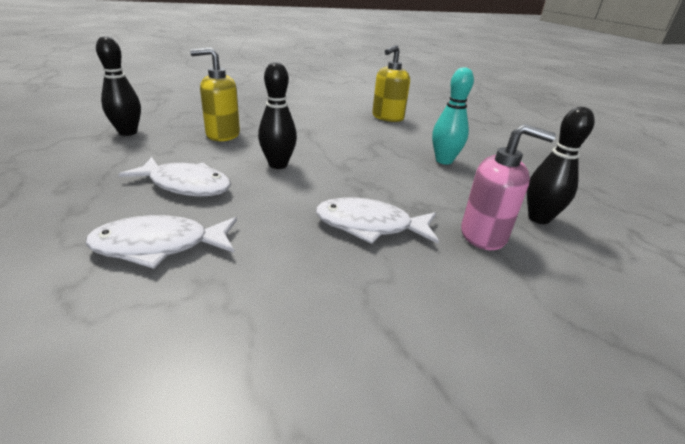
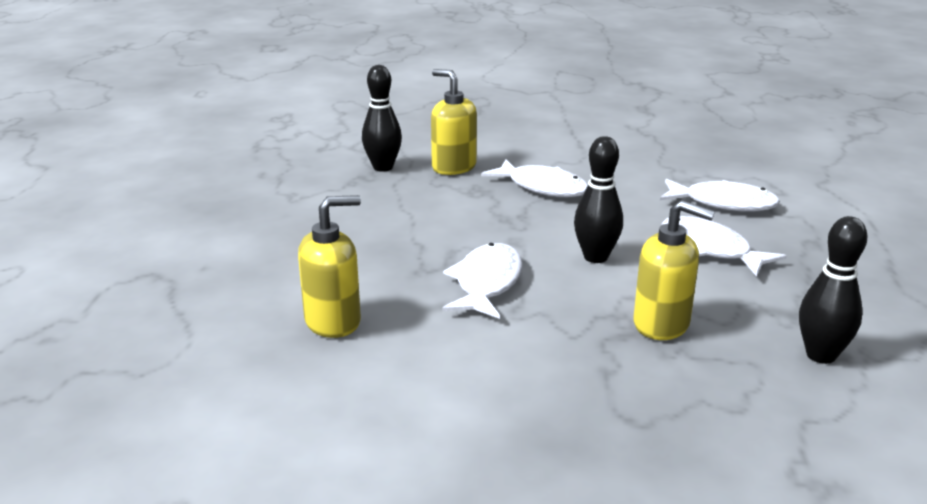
camera: 150 degrees left, 5 degrees down
(335, 140) = (486, 283): none -> white fish
(444, 161) = (375, 228): turquoise bowling pin -> none
(484, 235) = (453, 167): pink soap dispenser -> yellow soap dispenser

